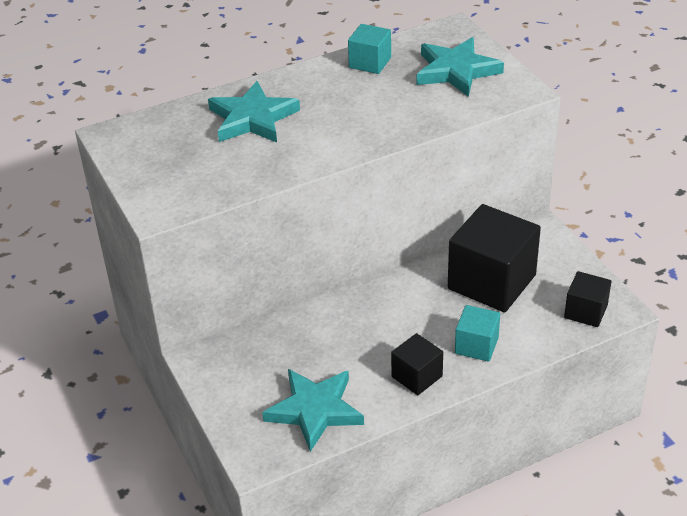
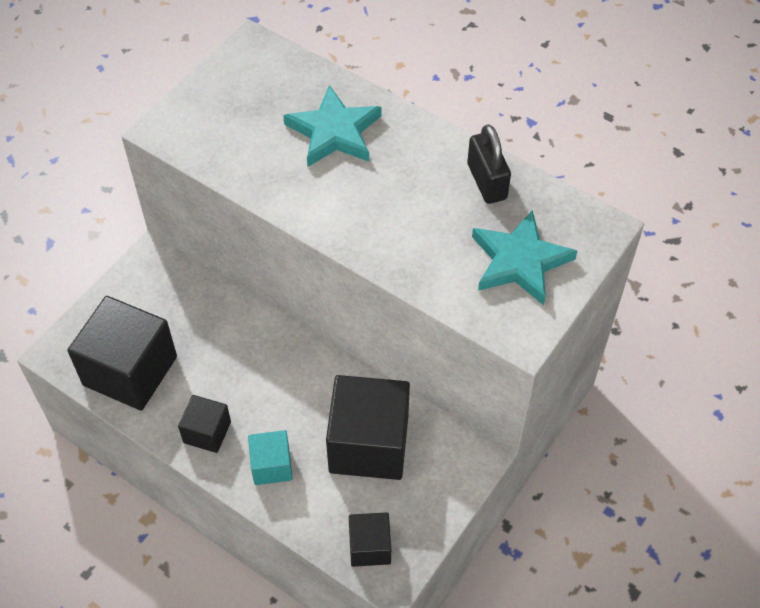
camera: 60 degrees right, 15 degrees up
(315, 410) = (130, 371): turquoise star -> black cube
(370, 62) = (487, 182): turquoise cube -> black padlock

